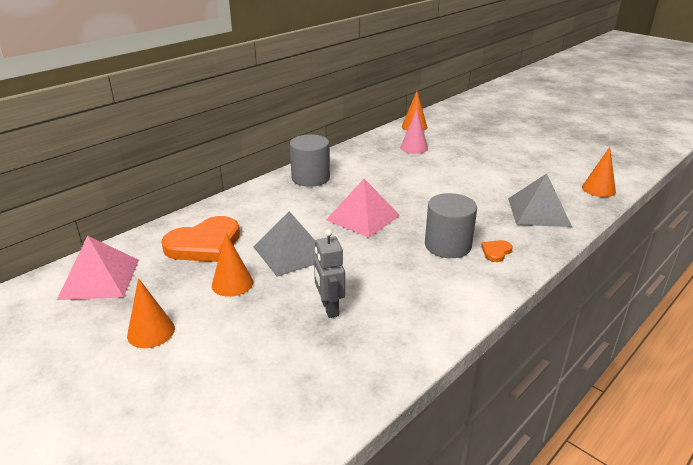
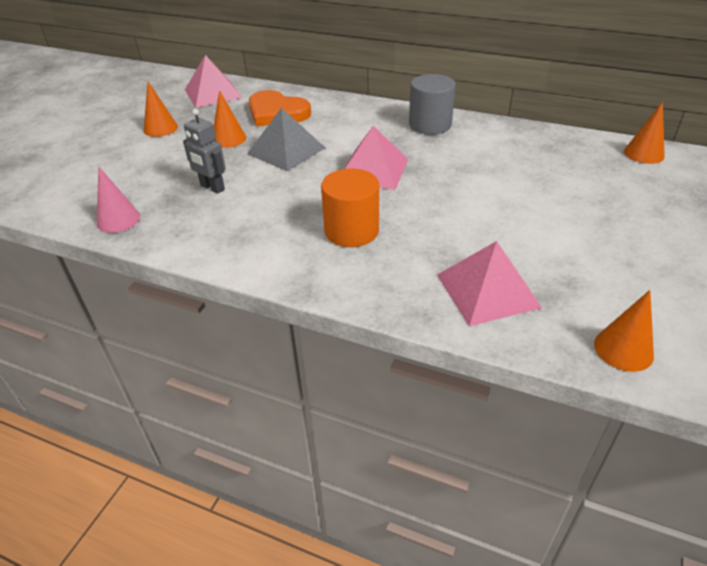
camera: 70 degrees right, 10 degrees up
(329, 308) = (212, 188): grey robot -> grey robot turned 105 degrees counterclockwise
(414, 148) = (576, 166): pink cone -> pink cone (118, 220)
(447, 245) = (351, 231): grey cylinder -> orange cylinder
(496, 252) = (359, 266): orange heart -> none
(538, 212) = (487, 290): grey pyramid -> pink pyramid

